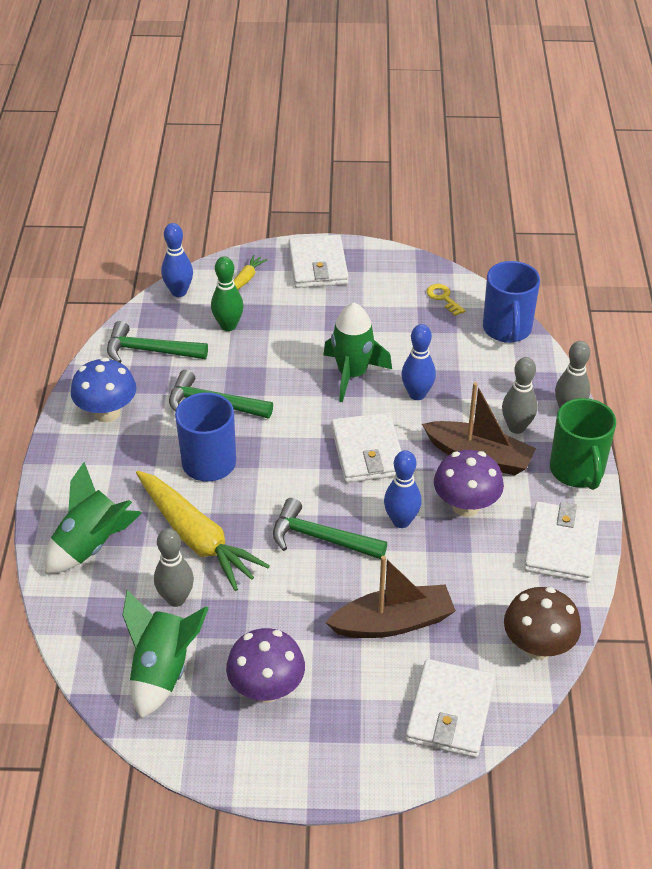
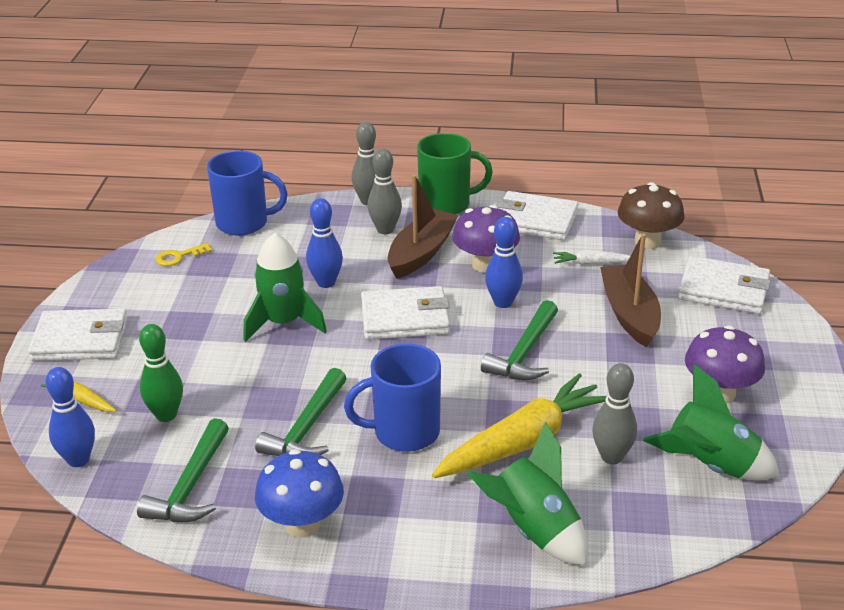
camera: 85 degrees left, 10 degrees down
(483, 593) = (591, 263): none -> white carrot

